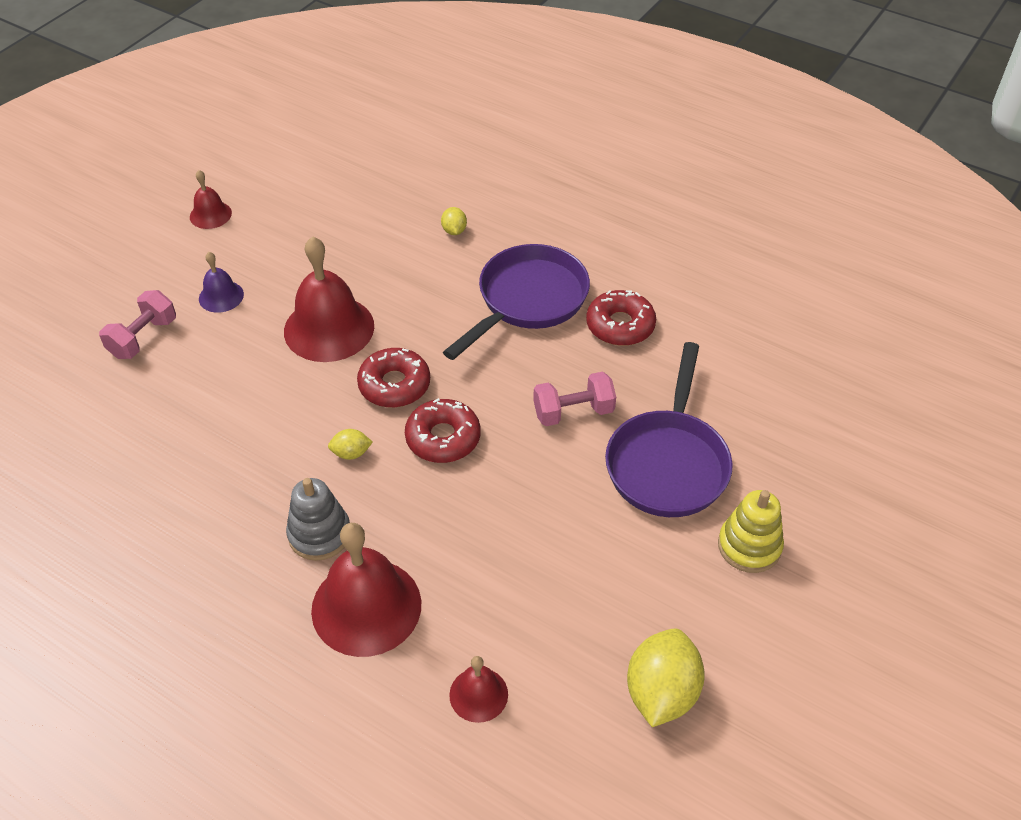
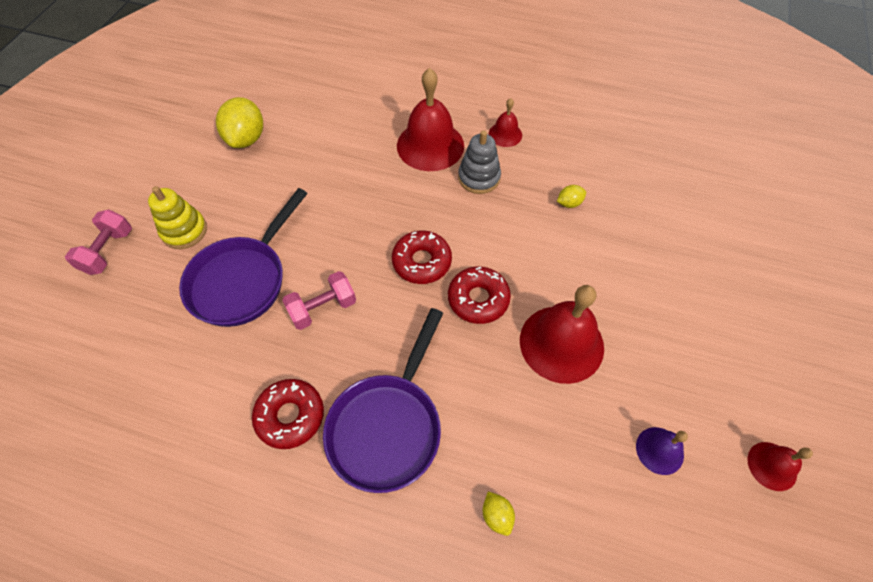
camera: 165 degrees right, 10 degrees up
(143, 338) = (709, 294): pink dumbbell -> pink dumbbell (108, 251)
(221, 296) = (679, 355): purple bell -> purple bell (659, 450)
(351, 453) = (485, 235): yellow lemon -> yellow lemon (569, 203)
(478, 694) = (350, 118): red bell -> red bell (505, 134)
(668, 463) = (242, 280): purple pan -> purple pan turned 150 degrees counterclockwise

